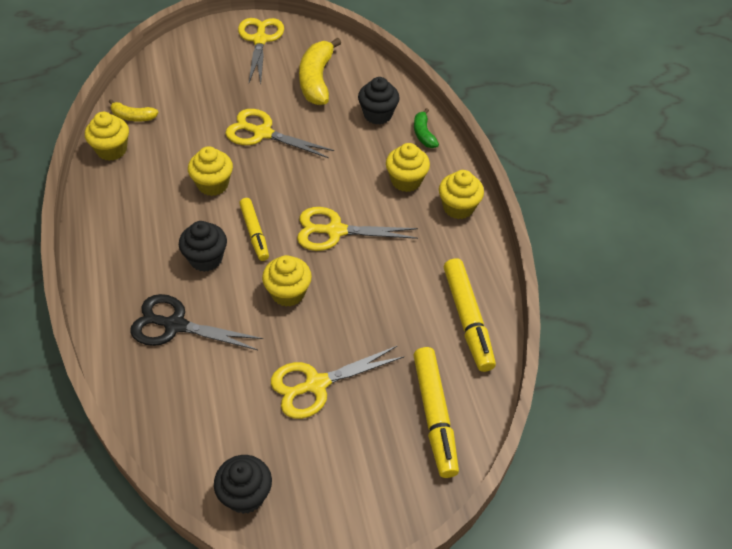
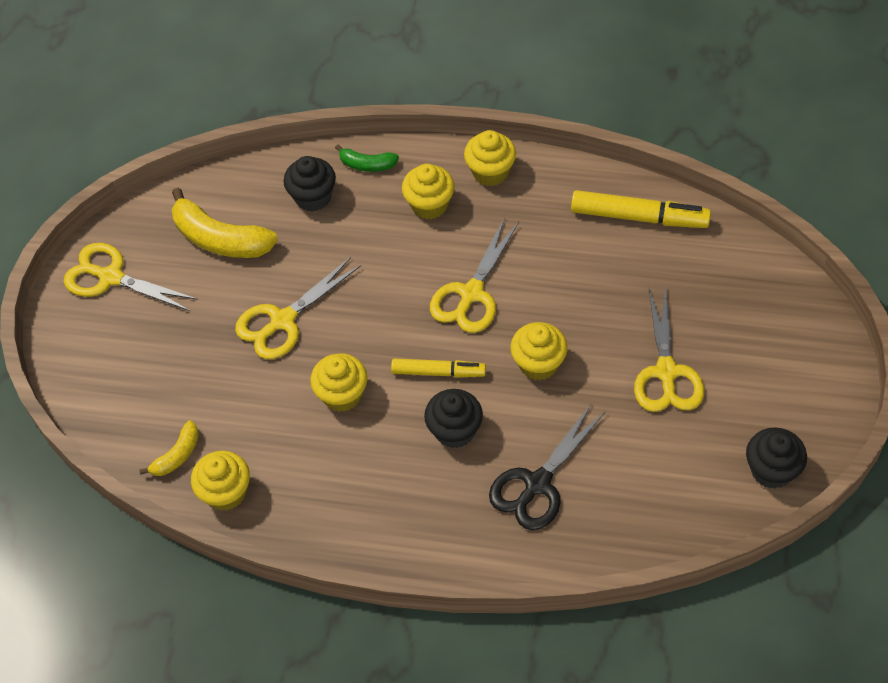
camera: 60 degrees left, 5 degrees up
(434, 415) = (739, 284): yellow marker -> none

